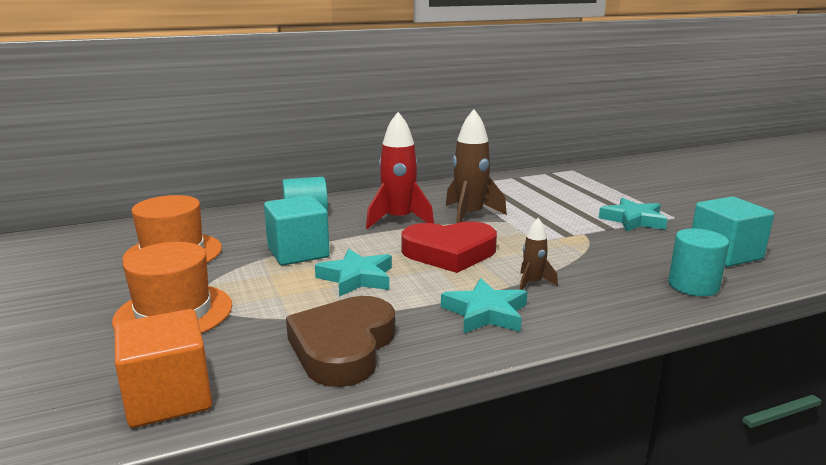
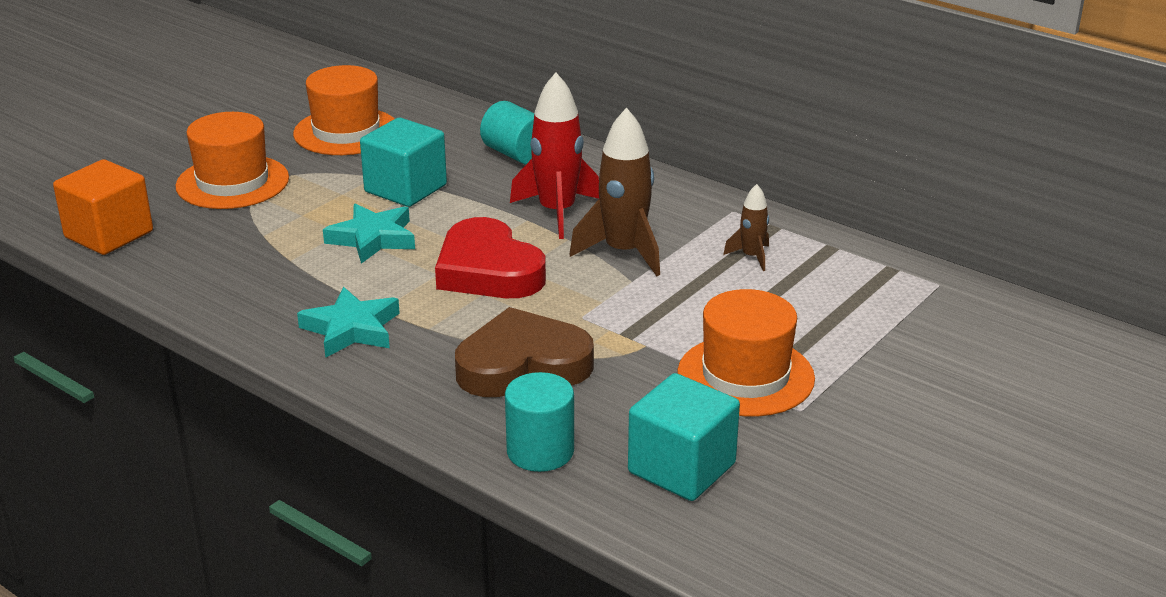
camera: 60 degrees right, 10 degrees up
(343, 347) = (229, 277): brown heart -> brown heart (522, 365)
(532, 283) = (449, 340): brown rocket -> brown rocket (751, 257)
(633, 220) = (745, 376): turquoise star -> orange hat

